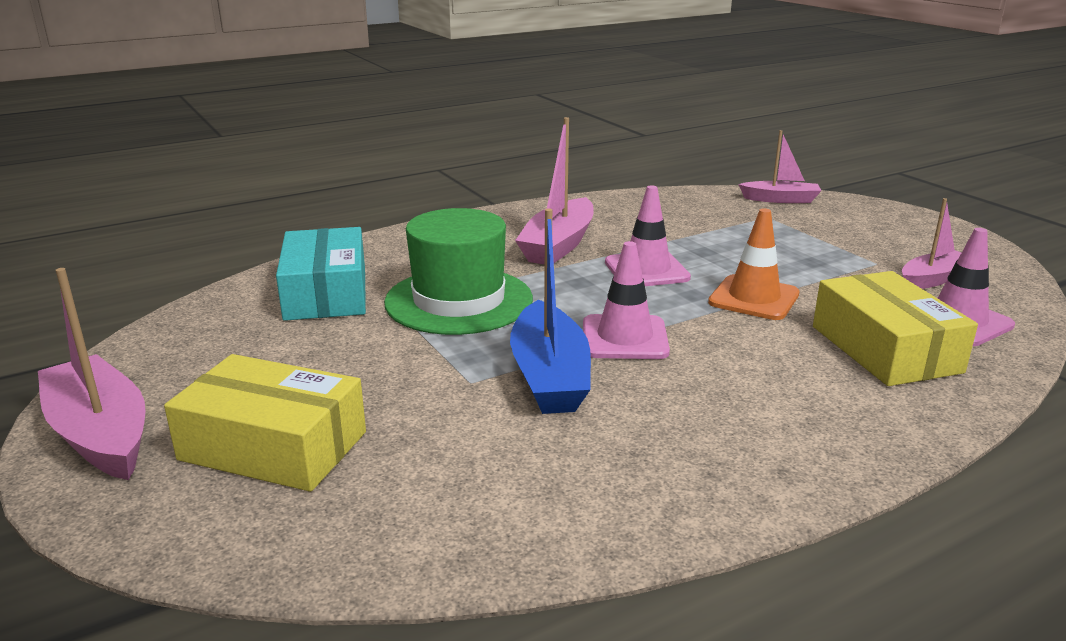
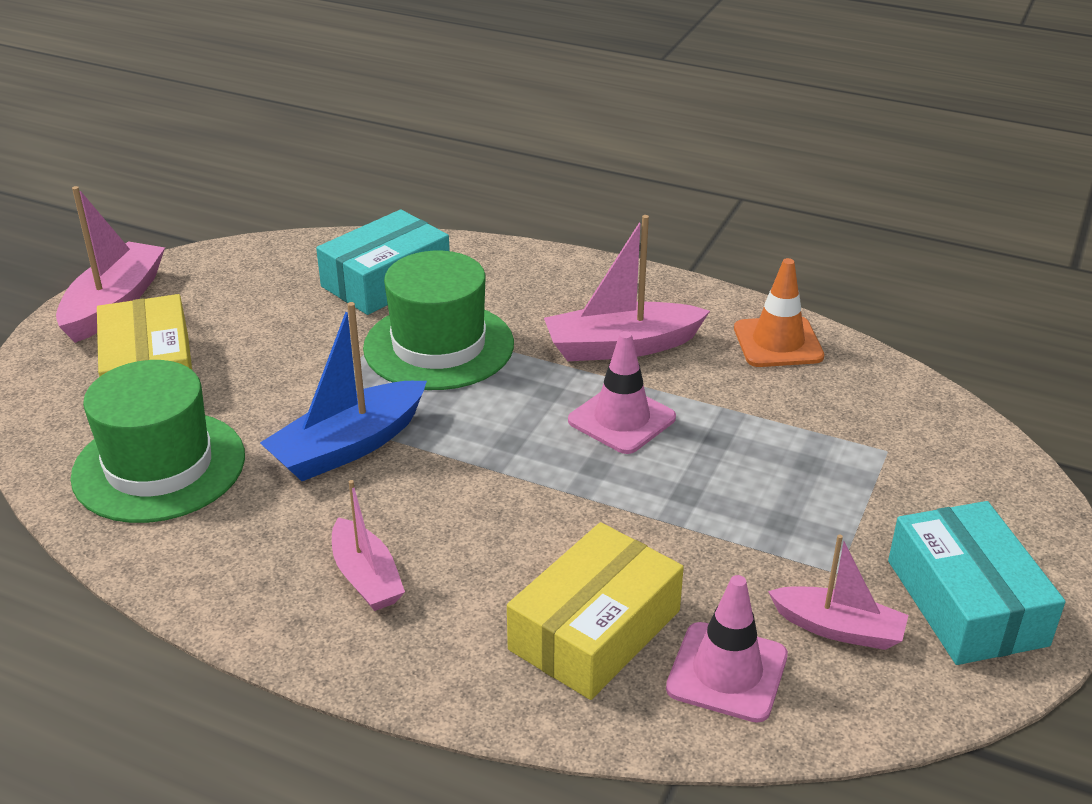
camera: 55 degrees right, 10 degrees up
(453, 484) = (159, 466): none -> green hat
(624, 338) = (456, 459): pink traffic cone -> none
(754, 298) = (628, 508): orange traffic cone -> orange traffic cone (778, 343)
(780, 199) = (964, 442): pink boat -> pink boat (366, 577)
(929, 243) = (966, 602): none -> turquoise box

